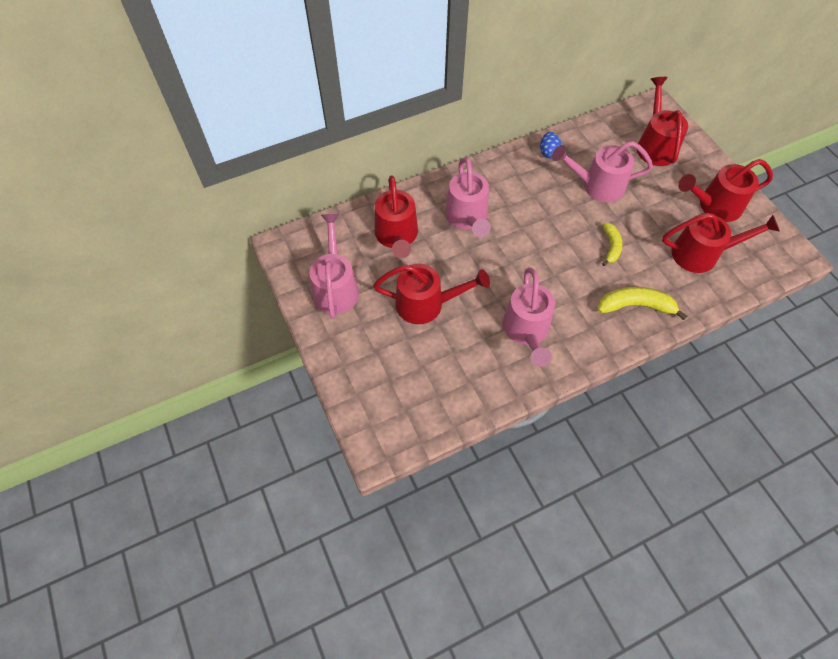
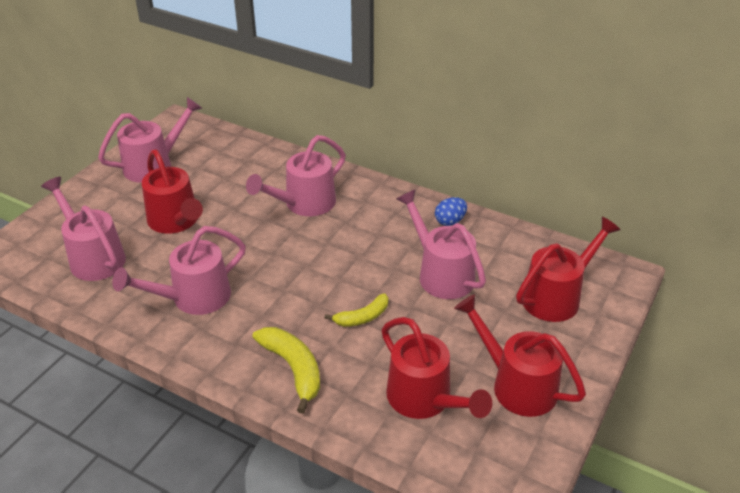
camera: 55 degrees right, 20 degrees down
(397, 237) = (241, 173): red watering can -> none
(429, 376) = (93, 256): none -> pink watering can

